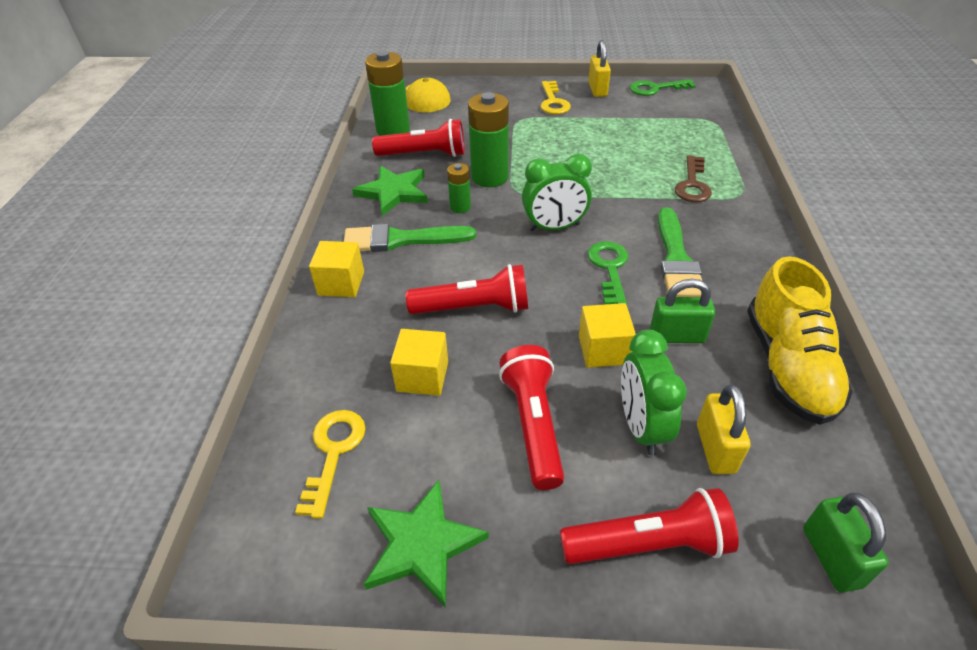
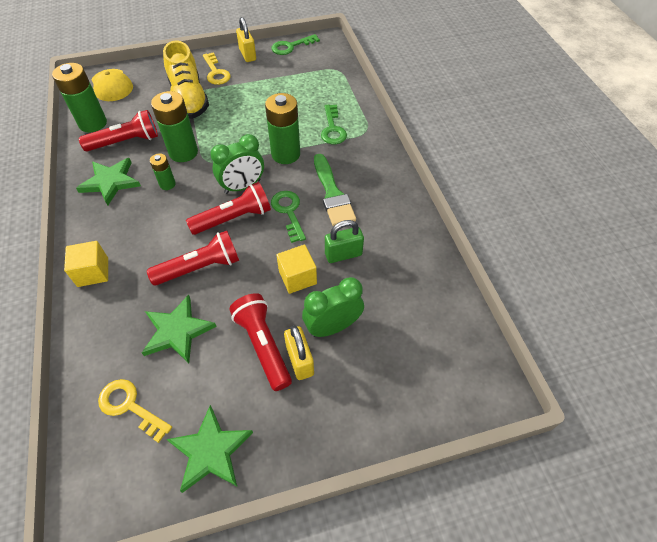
camera: 20 degrees left, 10 degrees up
(333, 452) = (130, 406): yellow key -> yellow key turned 45 degrees counterclockwise
(401, 240) = (129, 223): green brush -> none
(422, 376) = (177, 331): yellow cube -> green star
(621, 202) = (286, 154): none -> green battery
(641, 426) = (333, 327): green clock -> green clock turned 90 degrees clockwise
(649, 544) = (352, 404): red flashlight -> red flashlight (234, 218)
(692, 184) = (332, 129): brown key -> green key
(715, 448) = (380, 329): yellow padlock -> yellow padlock (300, 360)
(787, 366) = (415, 258): yellow shoe -> yellow shoe (189, 99)
(831, 557) = (456, 379): green padlock -> none

